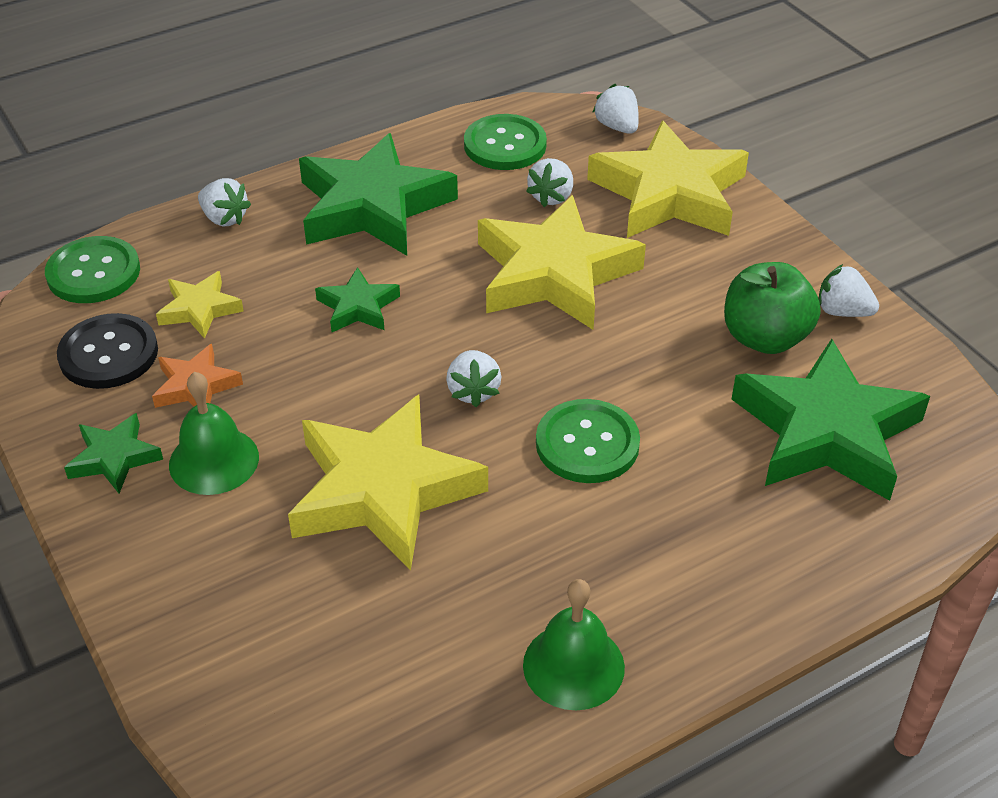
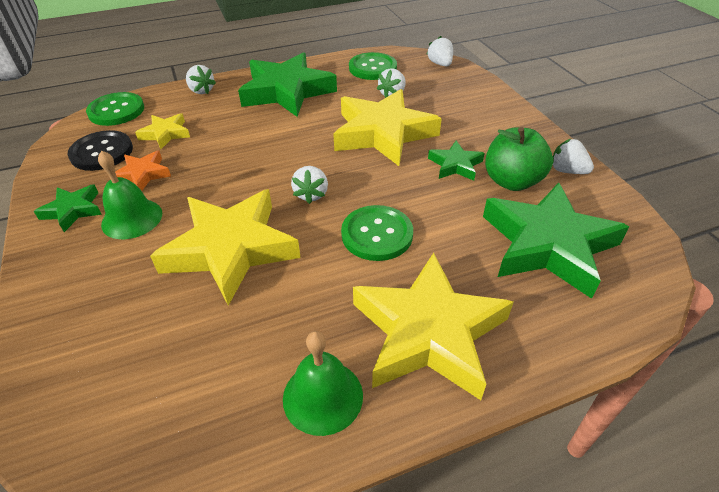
camera: 10 degrees right, 0 degrees up
(358, 307) = (258, 141): green star -> green star (455, 165)
(669, 193) = (464, 98): yellow star -> yellow star (428, 332)

